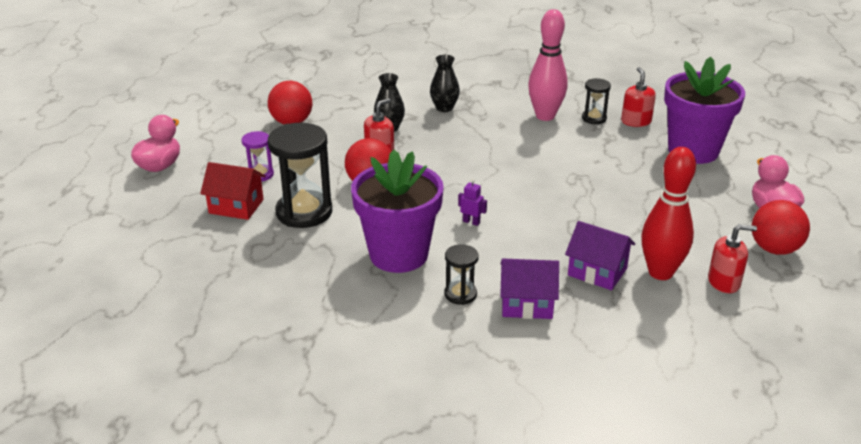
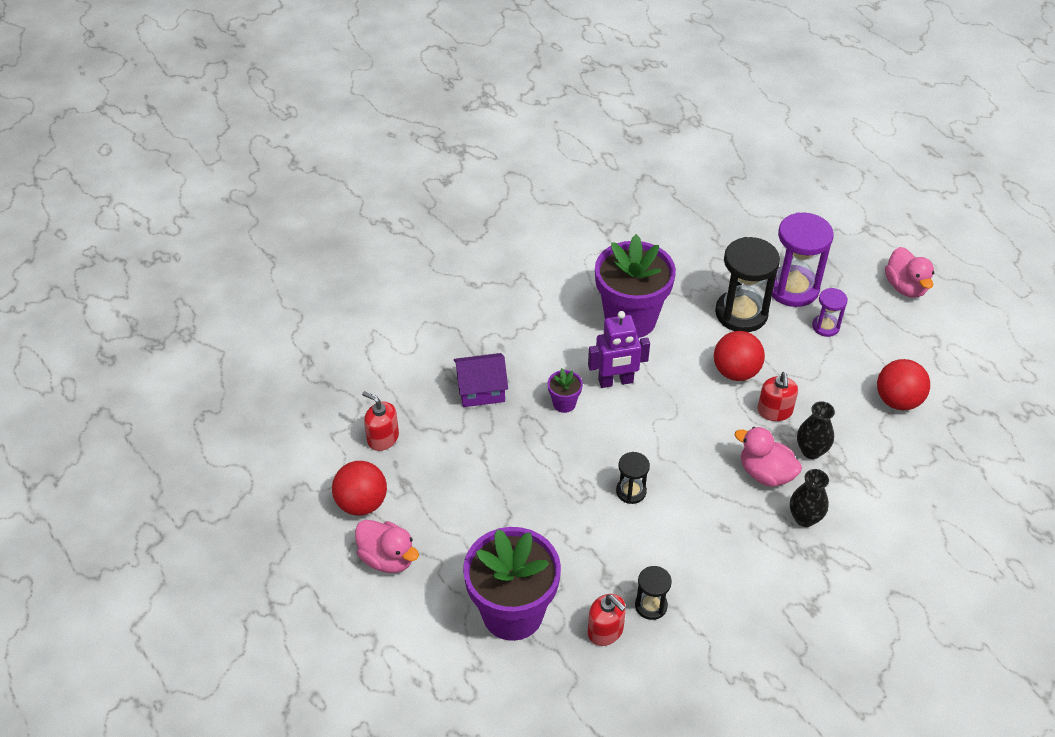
camera: 140 degrees right, 15 degrees up
(236, 206) = (793, 288): red house -> purple hourglass
(436, 132) = (765, 473): none -> pink duck
(460, 294) = (554, 313): black hourglass -> black hourglass (631, 491)
(471, 222) = (615, 381): purple robot -> purple robot, size x2.06
(527, 304) = (505, 332): purple house -> none
(532, 229) = (564, 403): none -> purple flower pot
(545, 116) = (700, 574): pink bowling pin -> none
(660, 272) = (435, 418): red bowling pin -> none
(724, 282) = (383, 438): red soap dispenser -> red soap dispenser turned 75 degrees clockwise

